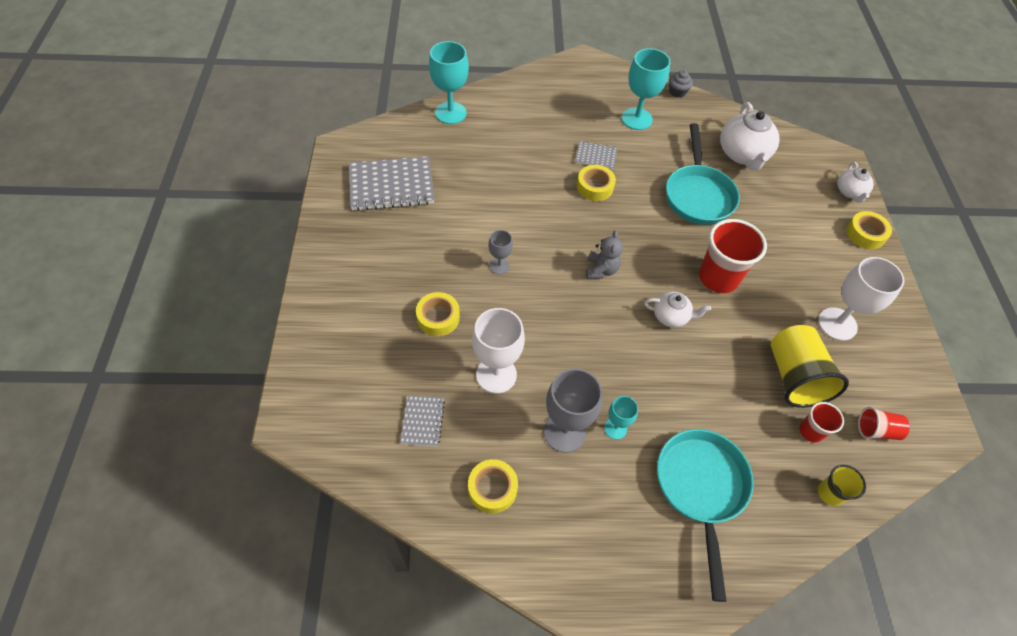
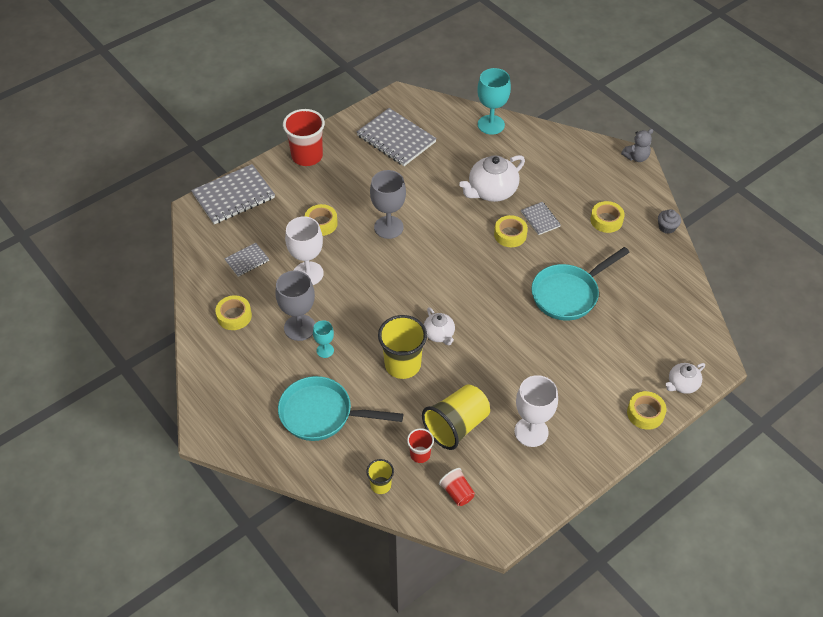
camera: 55 degrees right, 5 degrees down
(314, 372) = (233, 196): none -> grey notebook
(499, 266) = (388, 227): grey goblet -> grey goblet, size x1.85
(601, 270) = (440, 278): grey teddy bear -> grey teddy bear (636, 157)
(636, 119) = (606, 220): turquoise goblet -> yellow tape
(686, 371) = (402, 365): none -> yellow cup
(701, 489) = (322, 414): turquoise pan -> turquoise pan turned 135 degrees counterclockwise
(718, 277) = (501, 343): red cup -> red cup (307, 156)
(743, 154) = (644, 299): white teapot -> white teapot (491, 191)

